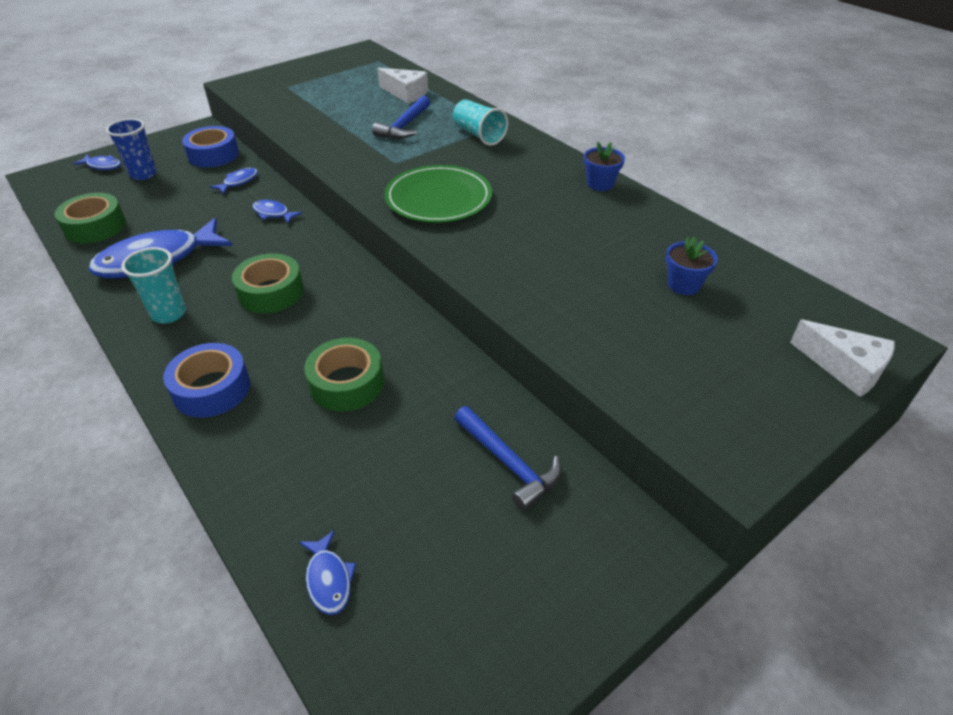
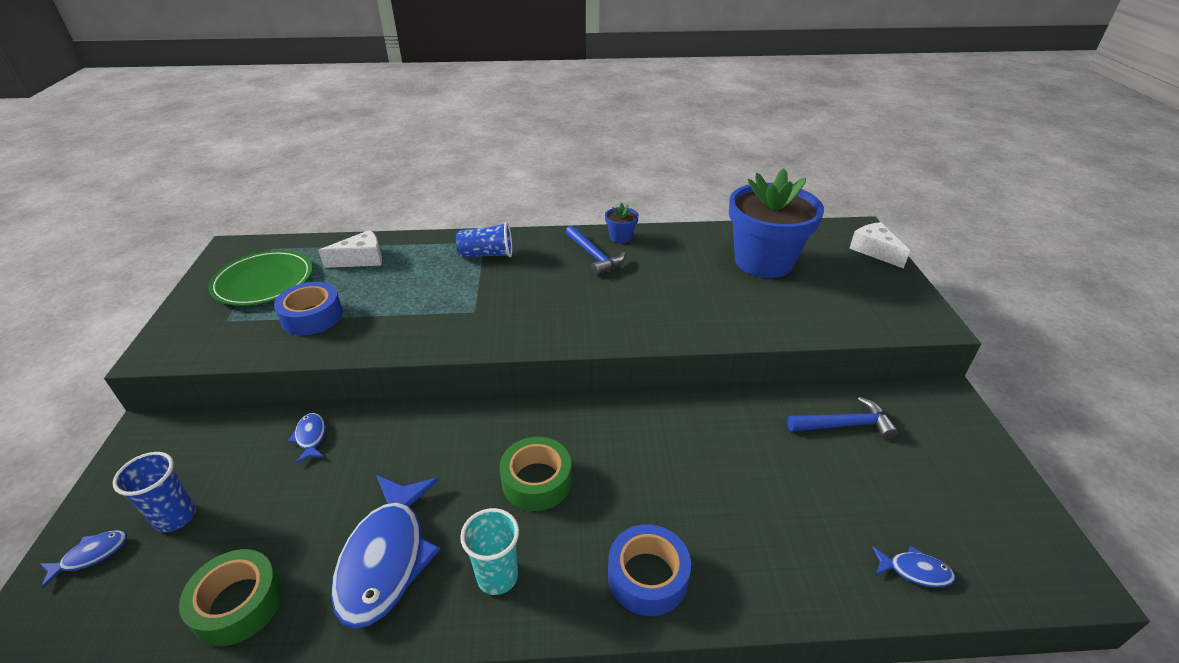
camera: 55 degrees left, 5 degrees down
(213, 155) = (223, 439): blue tape -> blue tape (312, 316)
(273, 213) = (405, 432): blue fish -> none
(347, 383) = (705, 477): green tape -> none
(404, 126) = (418, 283): blue hammer -> blue hammer (594, 256)
(438, 198) = (558, 312): green plate -> green plate (263, 281)
(478, 135) = (486, 254): turquoise cup -> blue cup
(683, 285) = (763, 262): blue flower pot -> blue flower pot, size x2.46
(844, 368) = (874, 251): white cheese -> white cheese turned 105 degrees counterclockwise

